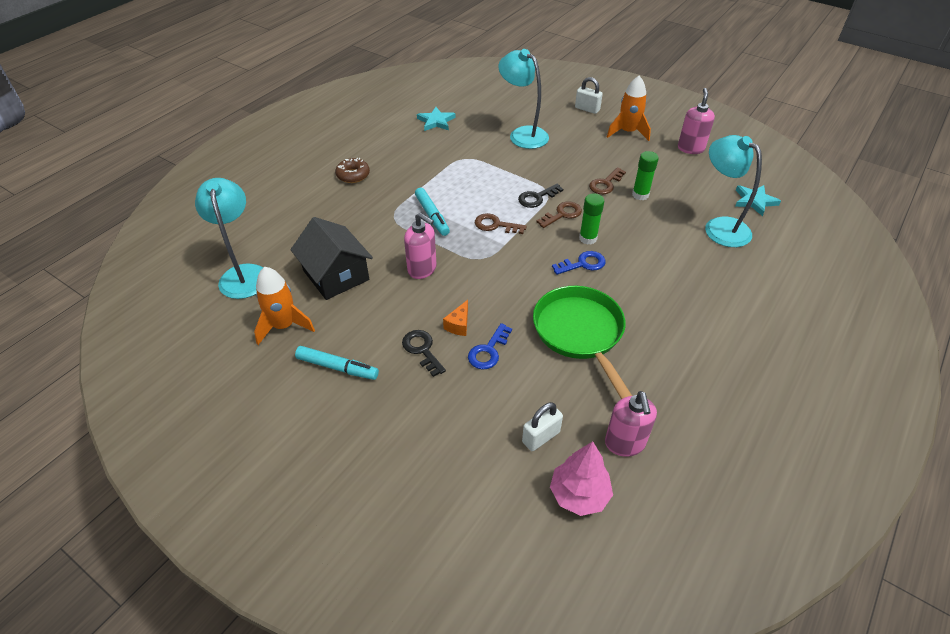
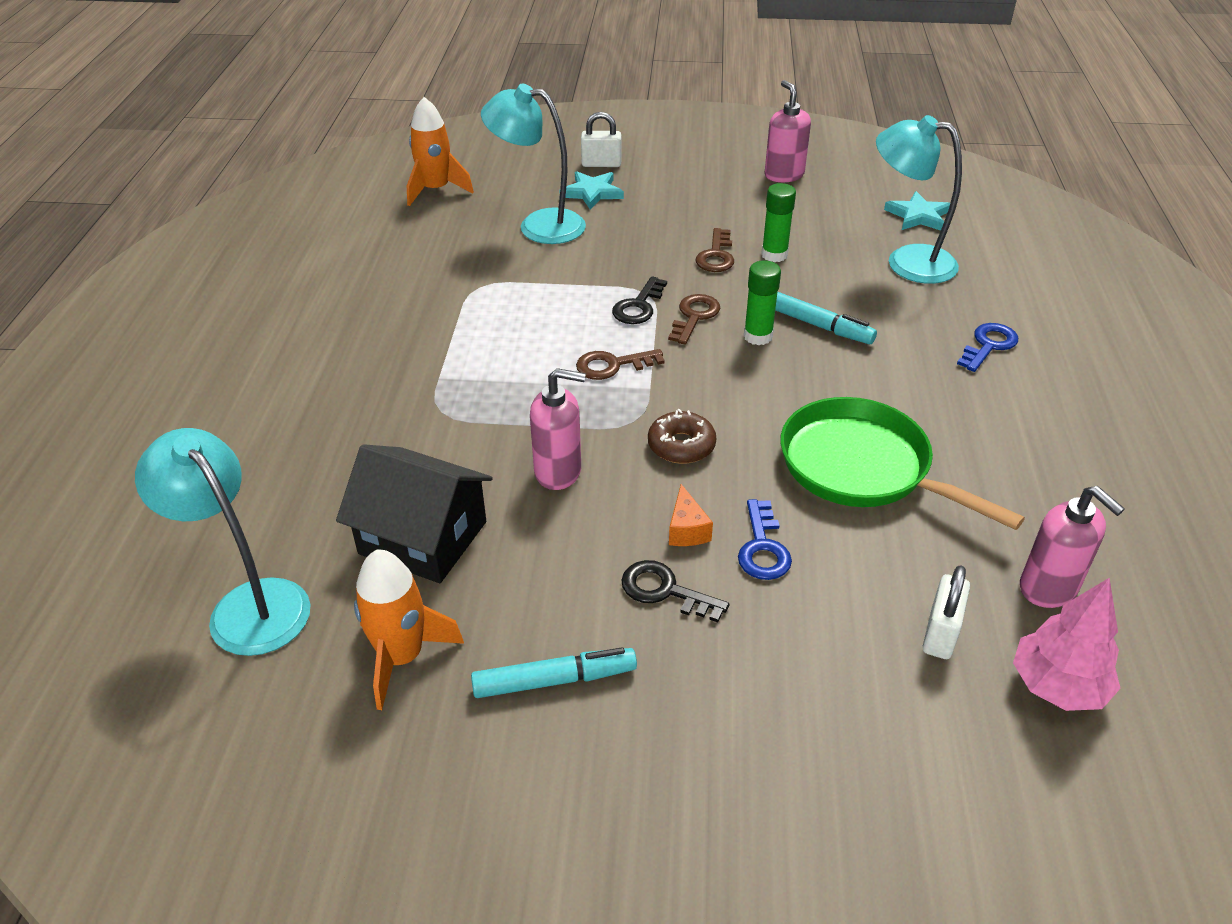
camera: 30 degrees left, 5 degrees down
(353, 175) = (314, 372): brown donut -> brown donut (681, 445)
(432, 216) = (503, 387): turquoise marker -> turquoise marker (819, 326)
(436, 121) = (386, 247): turquoise star -> turquoise star (592, 193)
(583, 264) = (782, 373): blue key -> blue key (988, 345)
(627, 132) = (684, 178): orange rocket -> orange rocket (436, 190)

